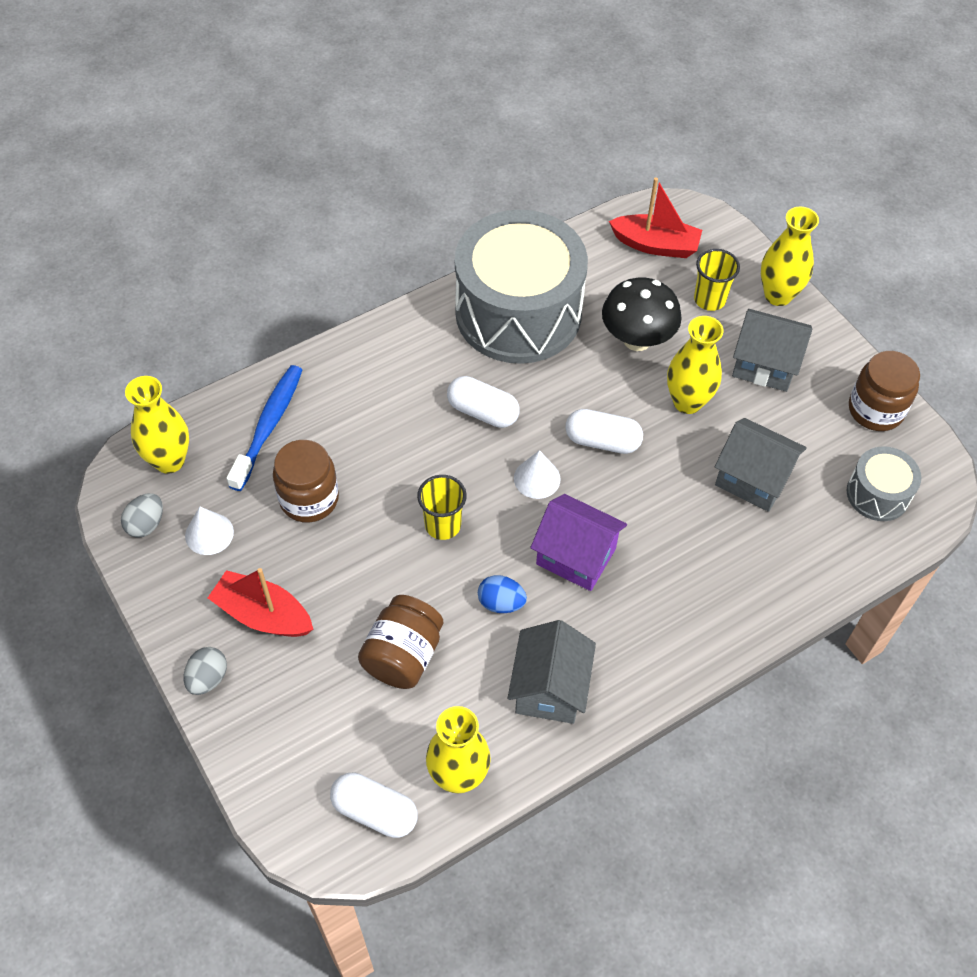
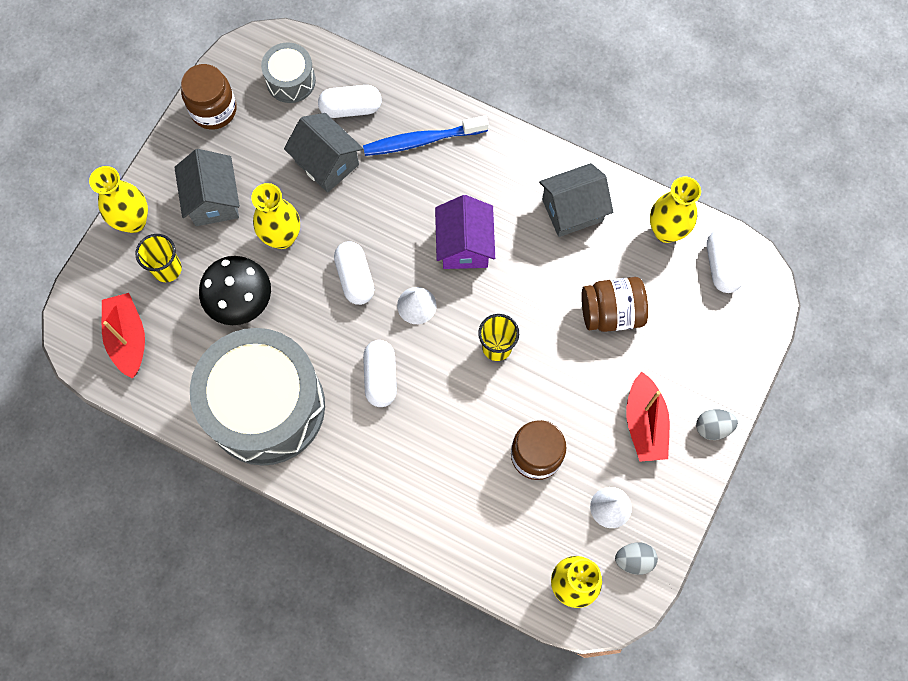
camera: 120 degrees left, 15 degrees up
(269, 425) = (493, 530): blue toothbrush -> blue toothbrush (422, 140)
(501, 603) = (532, 273): blue egg -> none
(753, 479) = (327, 163): grey house -> grey house turned 45 degrees counterclockwise
(811, 534) = (351, 108): none -> white capsule

